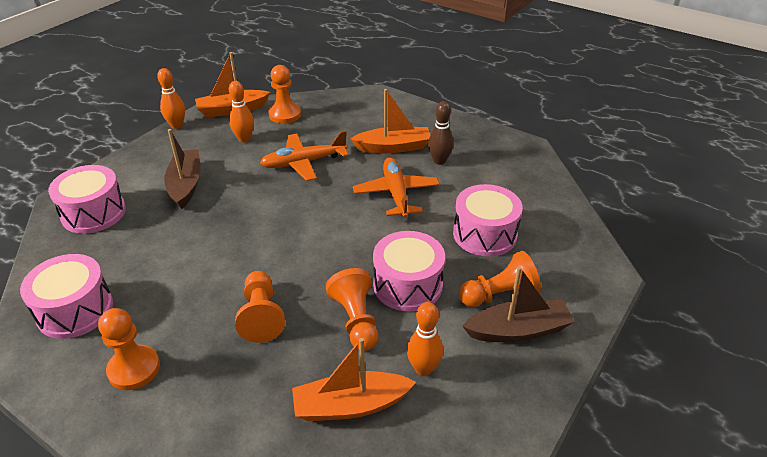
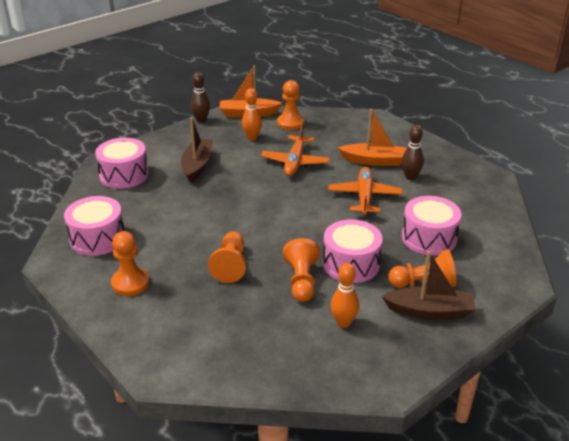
camera: 15 degrees right, 5 degrees down
(177, 125) = (201, 120): orange bowling pin -> brown bowling pin
(303, 163) = (295, 162): orange plane -> orange plane turned 75 degrees counterclockwise
(350, 405) = (279, 335): orange boat -> none

